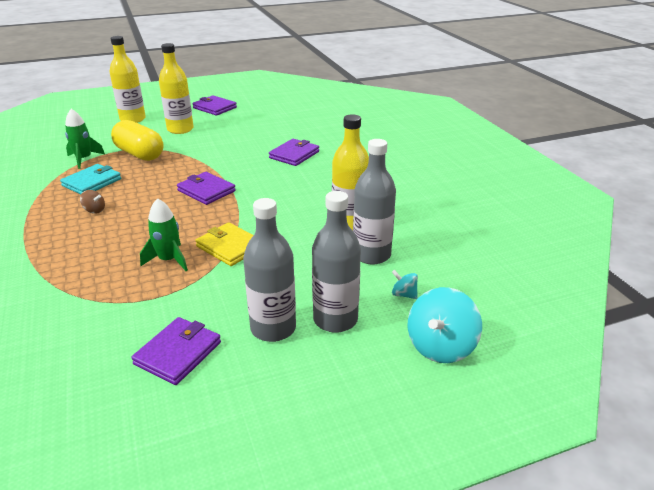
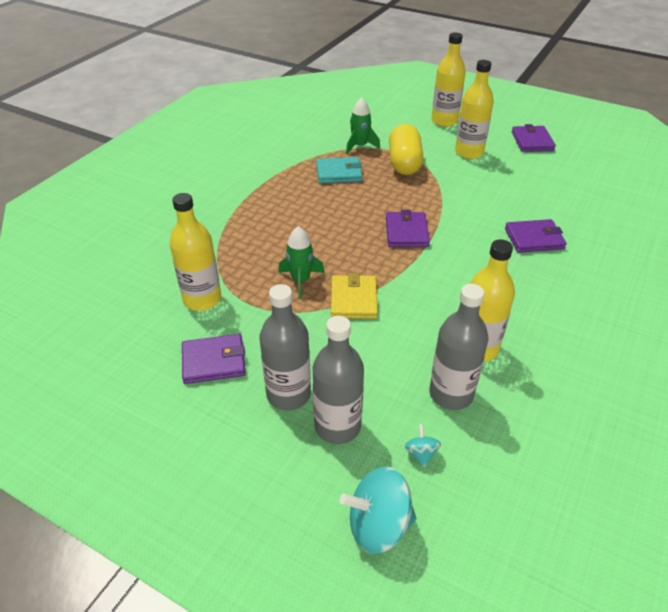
camera: 50 degrees right, 10 degrees up
(94, 210) = (310, 201): brown spinning top -> none
(96, 323) = (202, 299): none -> yellow bottle

